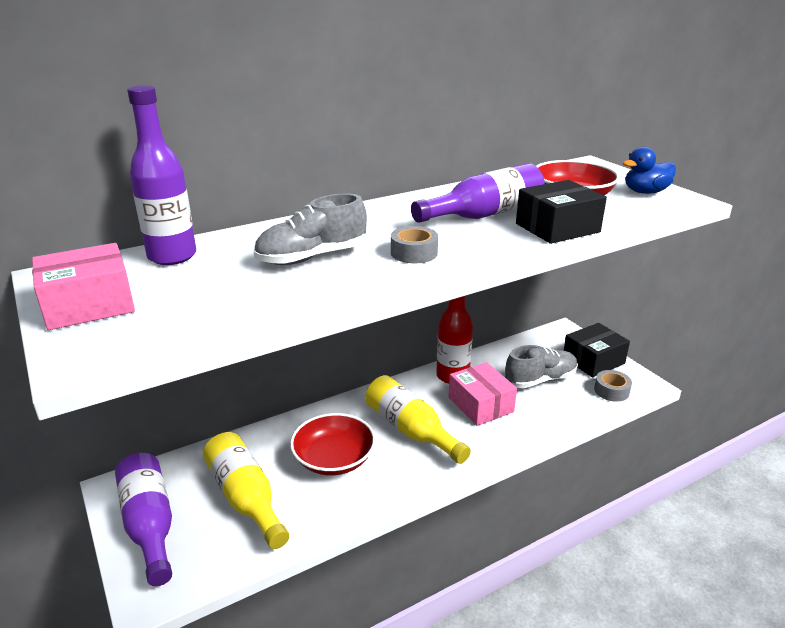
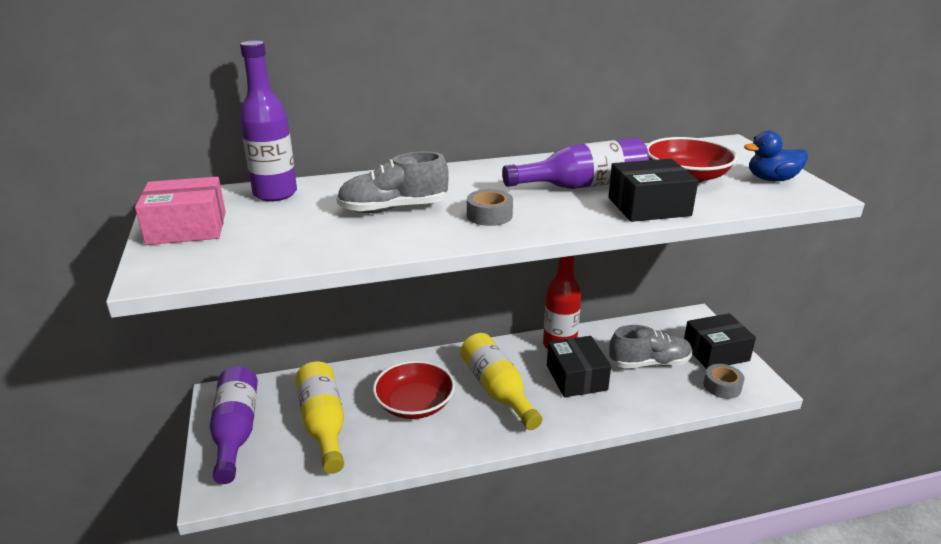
camera: 15 degrees right, 0 degrees up
(480, 405) = (576, 377): pink box -> black box

